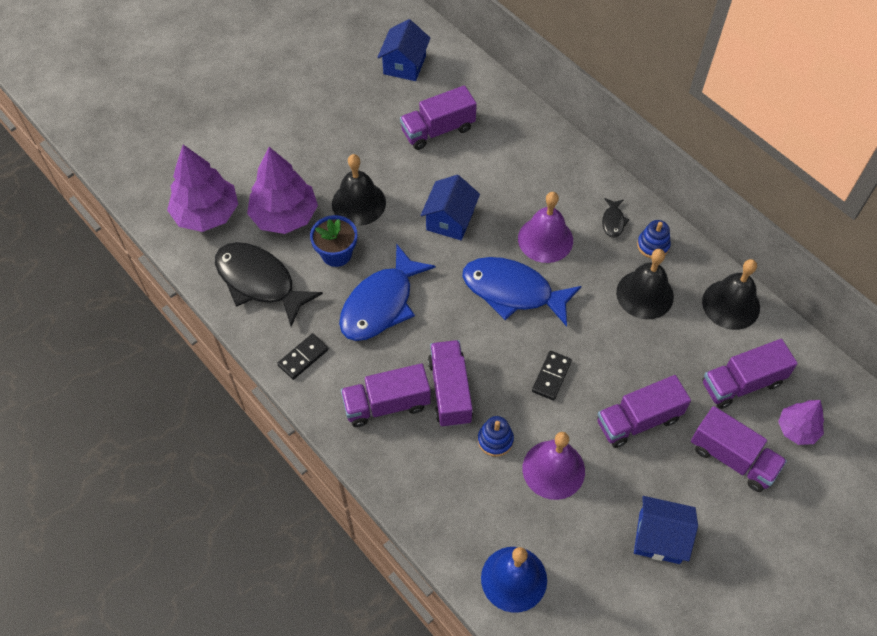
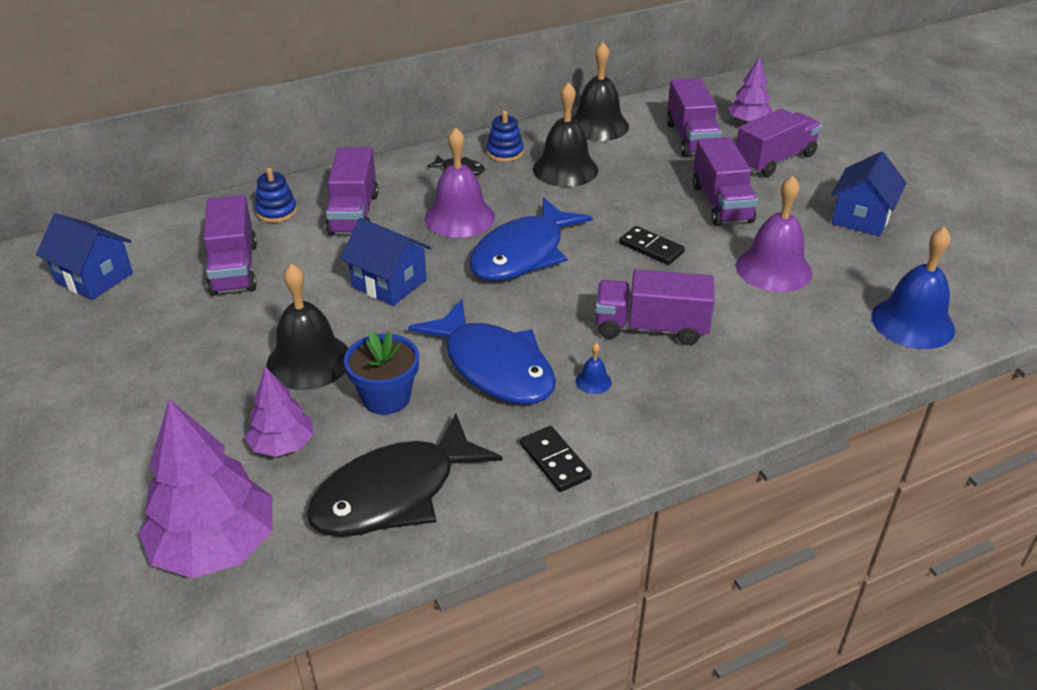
camera: 75 degrees left, 20 degrees down
(284, 216) = (282, 445): purple tree -> purple tree, size x0.57
(382, 365) = (593, 381): none -> blue bell
(386, 404) = (657, 387): purple truck -> purple truck (354, 214)
(495, 440) = (728, 304): blue stacking toy -> blue stacking toy (276, 212)

